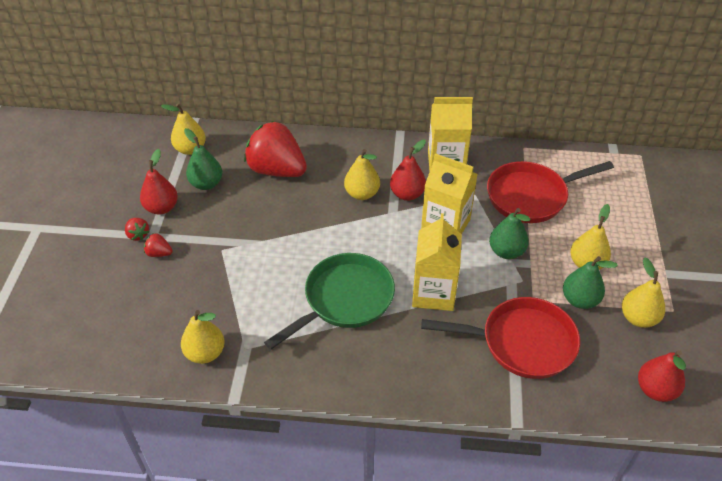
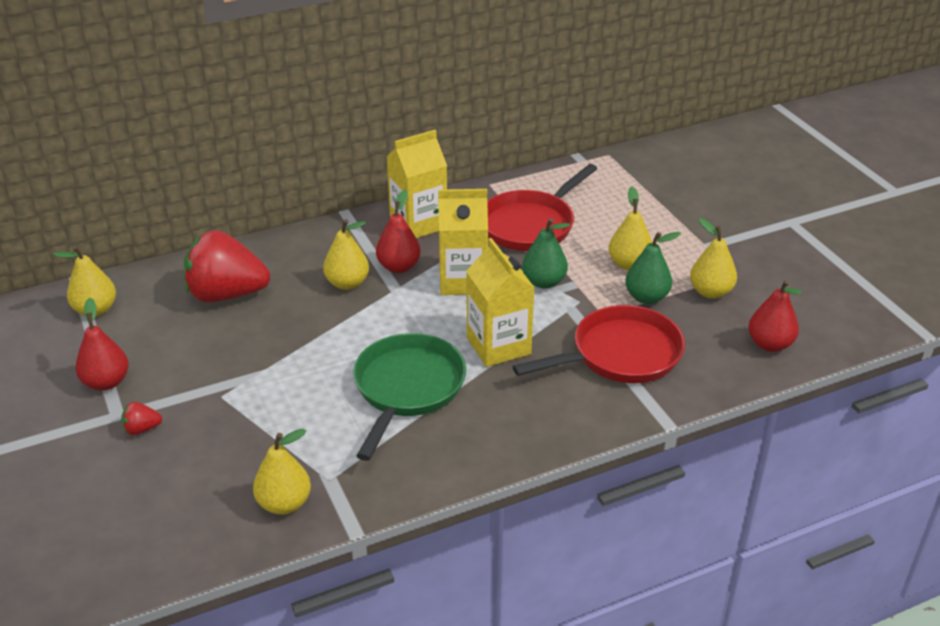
camera: 30 degrees left, 10 degrees down
(138, 235) = (97, 421): red strawberry -> none
(206, 184) = (146, 338): green pear -> none

